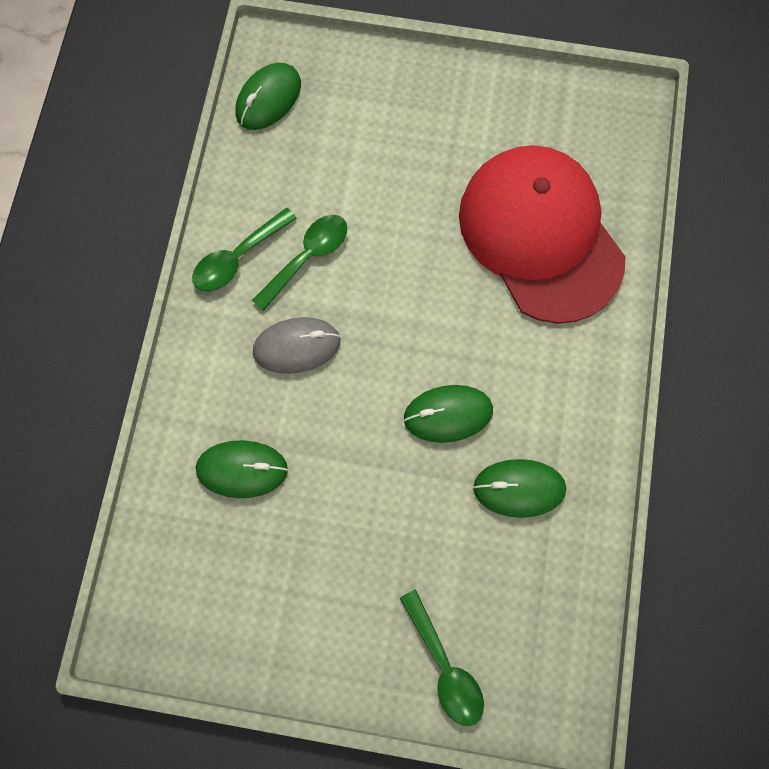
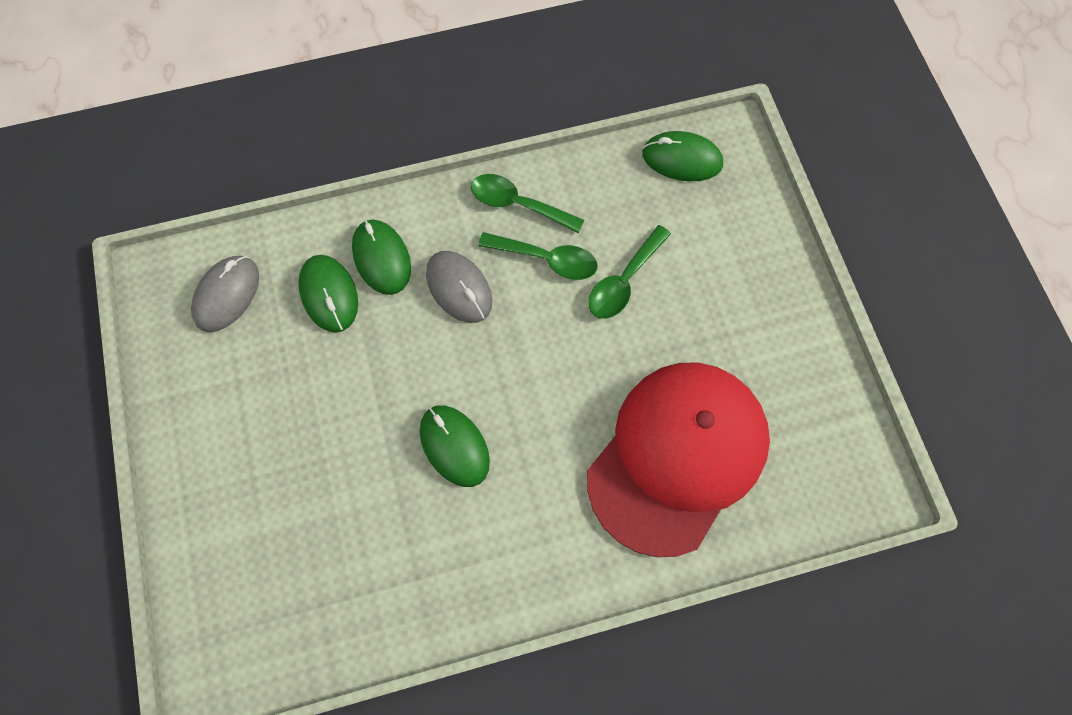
camera: 65 degrees right, 5 degrees down
(191, 570) = (227, 295): none -> grey mouse
(445, 666) = (218, 544): green spoon -> green spoon (624, 281)
(519, 488) = (410, 543): green mouse -> green mouse (382, 258)

